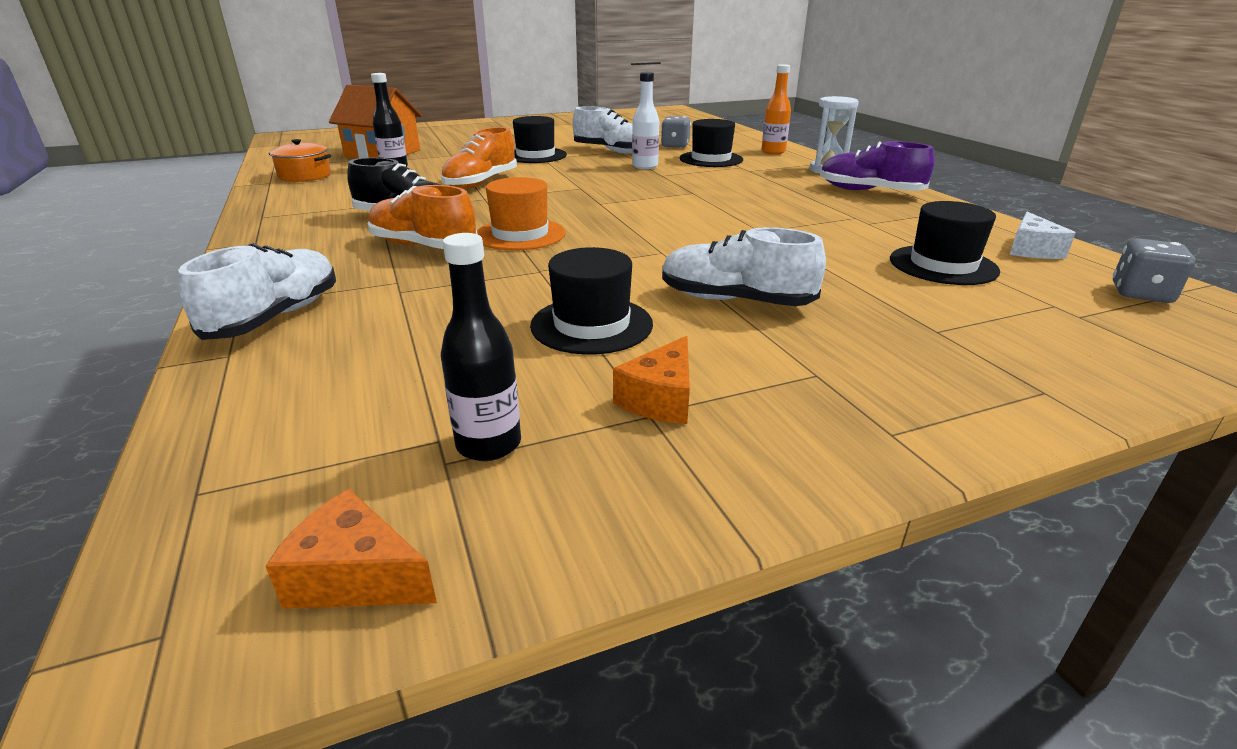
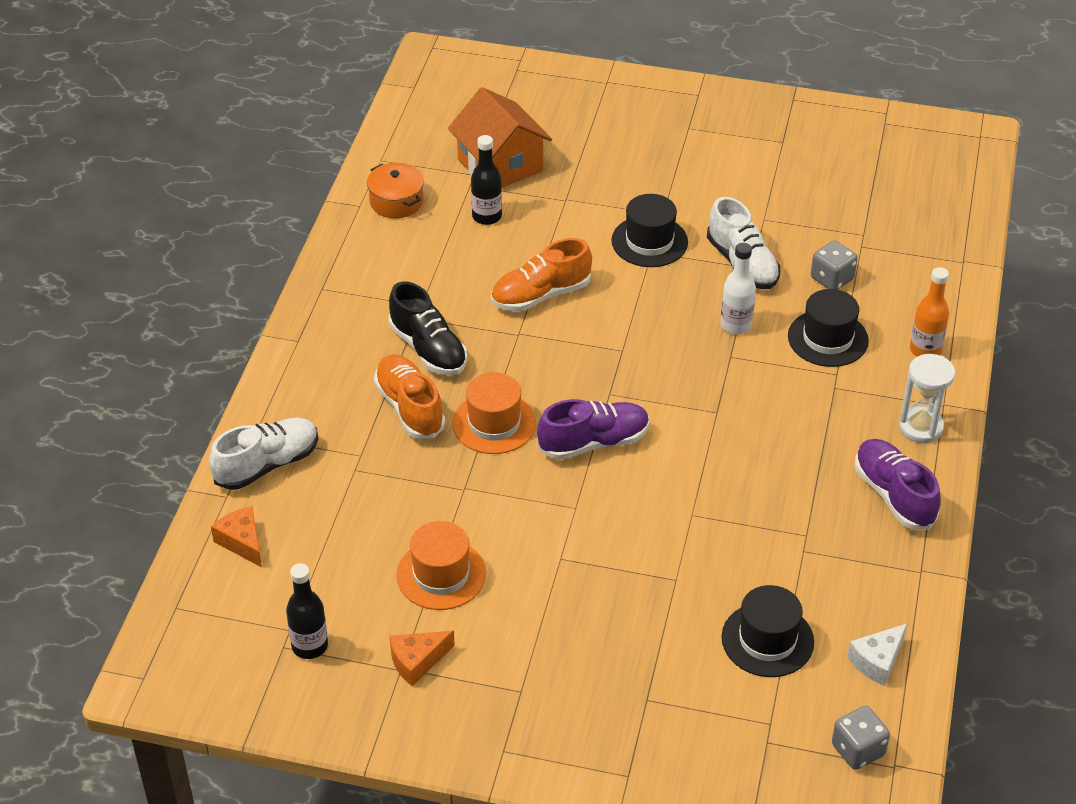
camera: 35 degrees right, 15 degrees up
(356, 576) = (215, 690): orange cheese -> orange cheese (242, 542)
(591, 325) = (441, 574): black hat -> orange hat
(623, 222) = (594, 442): none -> purple shoe
(735, 300) = (557, 598): white shoe -> none

